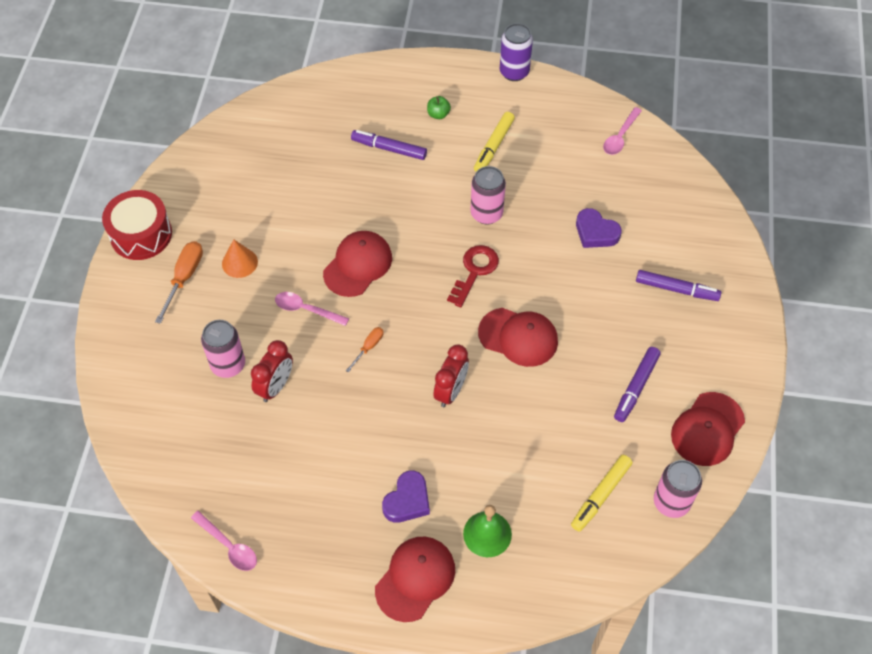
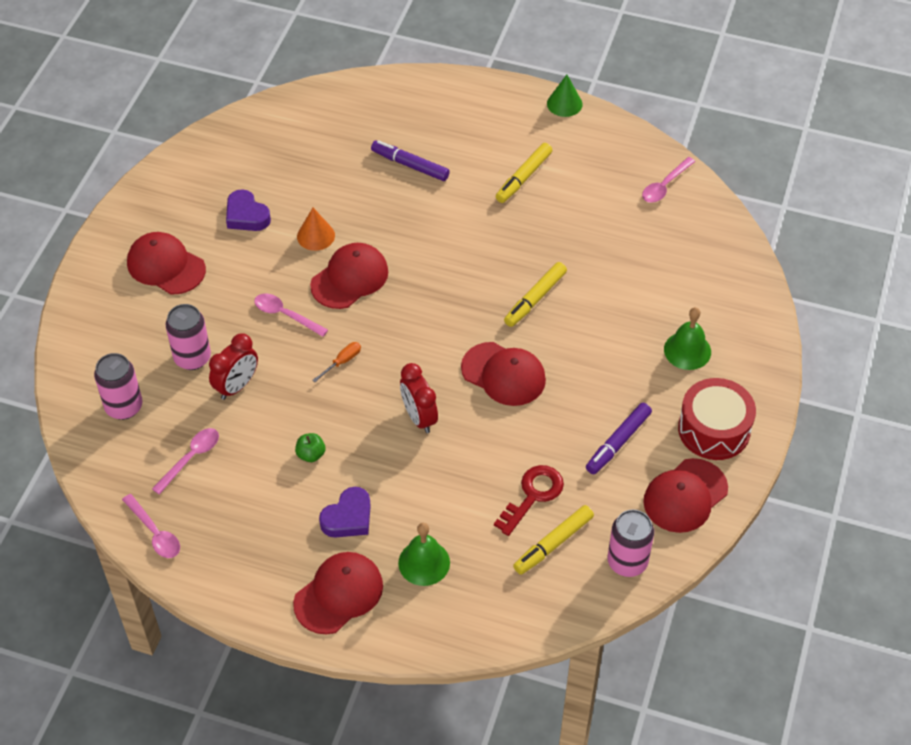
camera: 10 degrees right, 5 degrees down
(141, 234) = (130, 217): red drum -> red drum (714, 429)
(184, 278) = (166, 266): orange screwdriver -> red cap
(239, 262) = (226, 258): orange cone -> orange cone (316, 236)
(247, 465) = (191, 458): none -> pink spoon
(438, 114) = (471, 137): green apple -> green apple (311, 454)
(451, 391) = (419, 417): red clock -> red clock turned 120 degrees clockwise
(474, 271) = (472, 302): red key -> red key (533, 496)
(486, 214) = (499, 245): pink can -> pink can (124, 407)
(514, 72) = (564, 104): purple can -> green cone
(530, 260) = (535, 299): none -> yellow marker
(595, 232) = (613, 280): purple heart -> purple heart (246, 215)
(676, 289) = (687, 350): purple marker -> green bell

